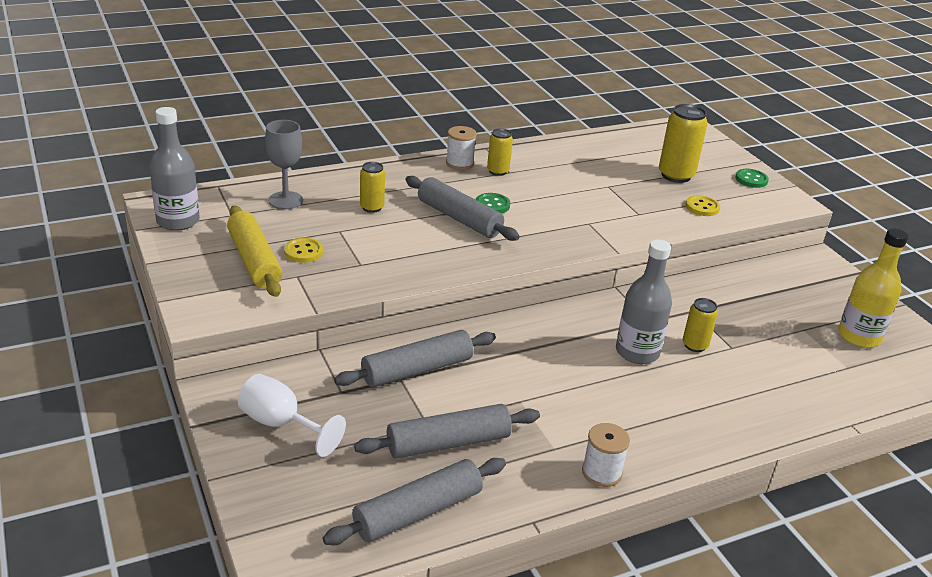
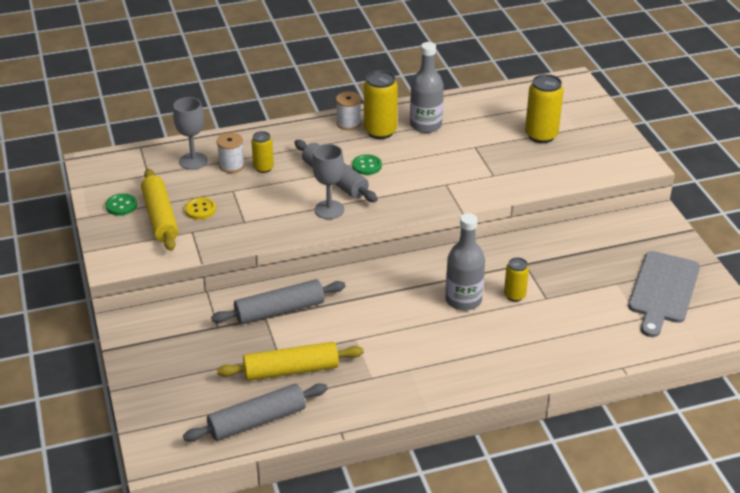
camera: 10 degrees right, 5 degrees up
(178, 221) = (104, 180): grey bottle -> grey bottle (425, 125)
(281, 424) = (168, 351): white goblet -> none
(448, 443) = (291, 370): grey rolling pin -> yellow rolling pin
(461, 250) = (329, 210): none -> grey goblet
(498, 171) = (380, 131): yellow can -> yellow can, size x1.69
(601, 472) = (403, 397): white spool -> white spool (231, 165)
(702, 207) = (553, 168): yellow button -> none
(751, 179) = (610, 140): green button -> green button (121, 205)
(859, 336) = (663, 290): yellow bottle -> grey cutting board

